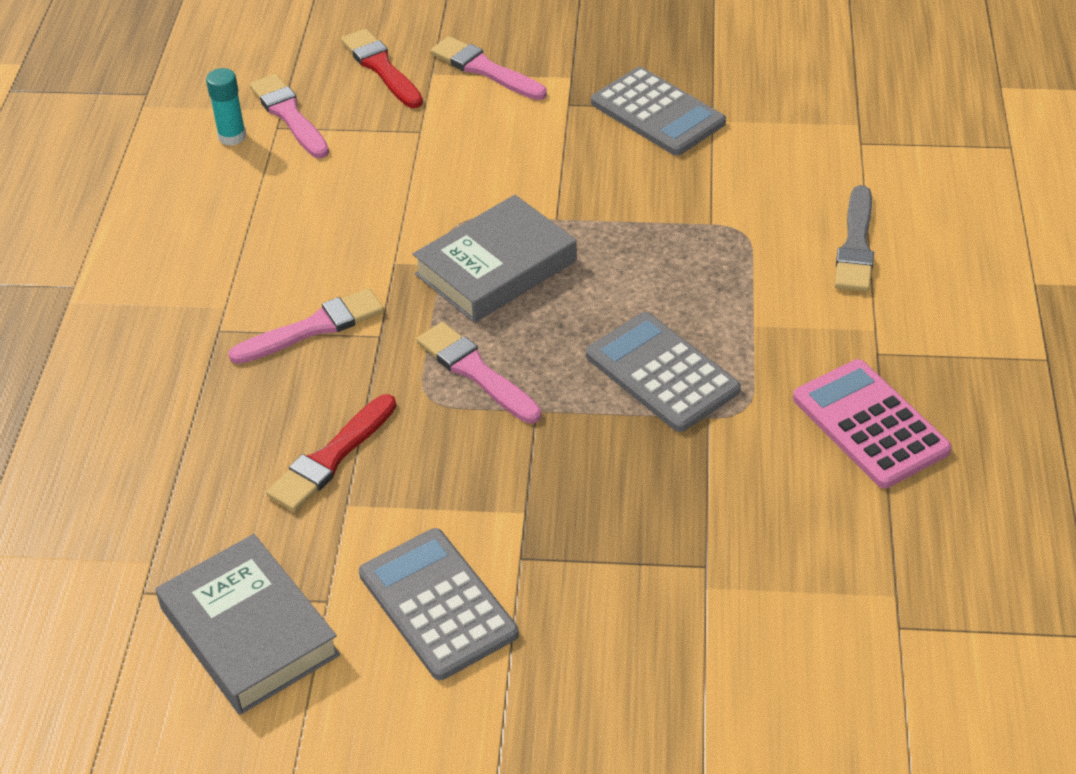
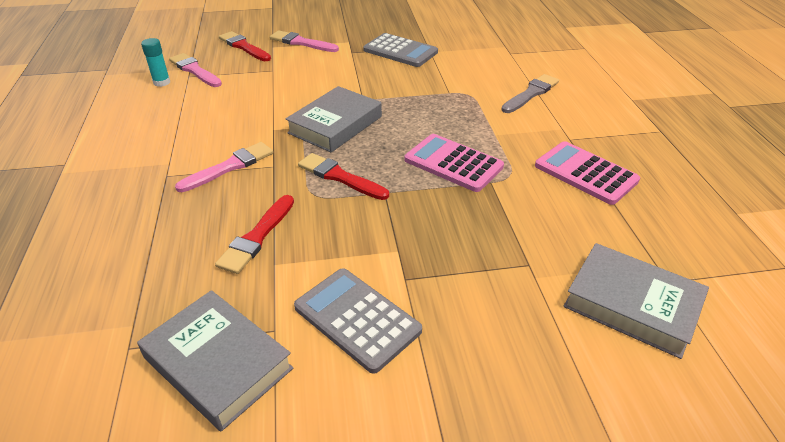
camera: 15 degrees left, 5 degrees down
(476, 372) = (340, 177): pink brush -> red brush
(661, 373) = (453, 163): grey calculator -> pink calculator
(825, 651) = (632, 304): none -> grey book
(856, 245) = (531, 93): grey brush -> grey brush turned 135 degrees counterclockwise

